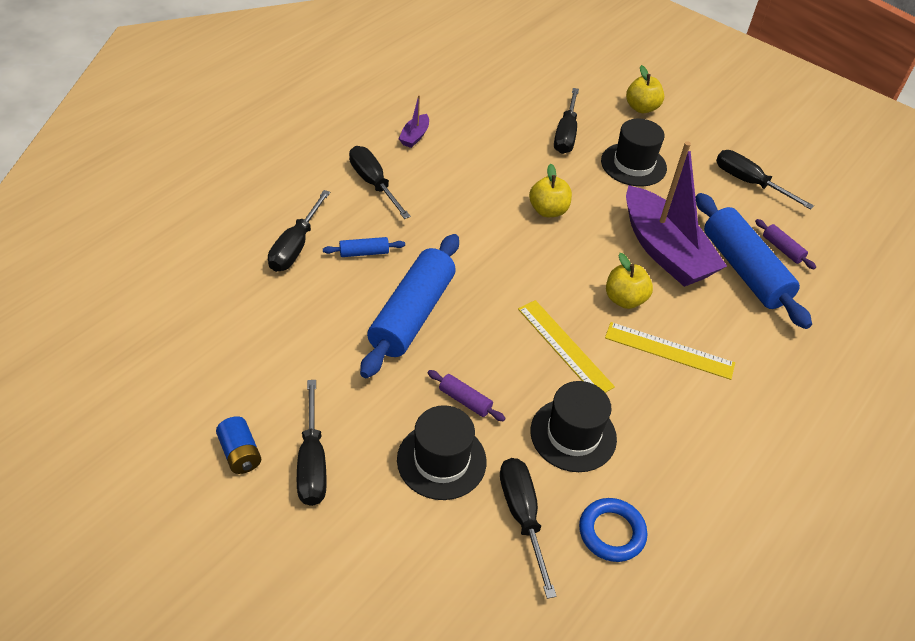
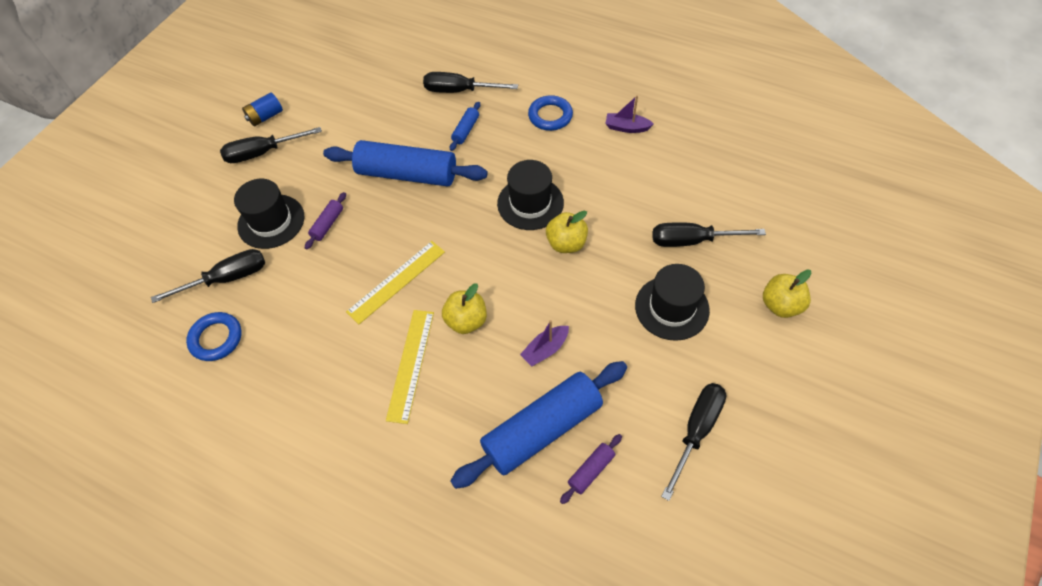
camera: 85 degrees right, 10 degrees up
(364, 252) = (466, 130): blue rolling pin -> blue rolling pin turned 45 degrees clockwise
(373, 183) = (550, 116): black screwdriver -> blue ring
(573, 435) = (304, 300): black hat -> black hat (530, 203)
(664, 251) = (545, 349): purple boat -> purple boat, size x0.41

